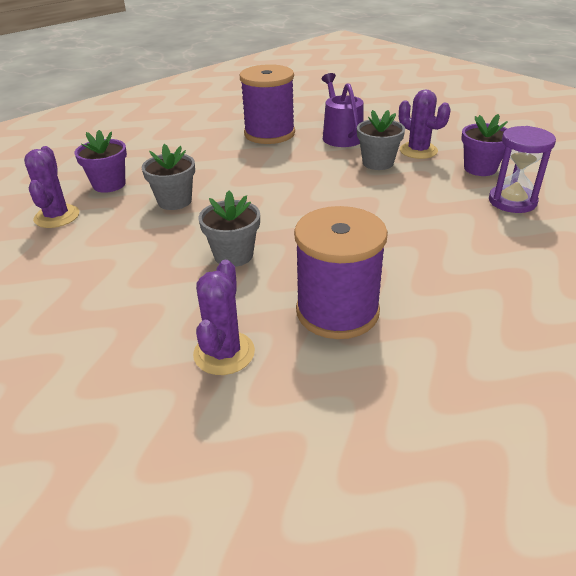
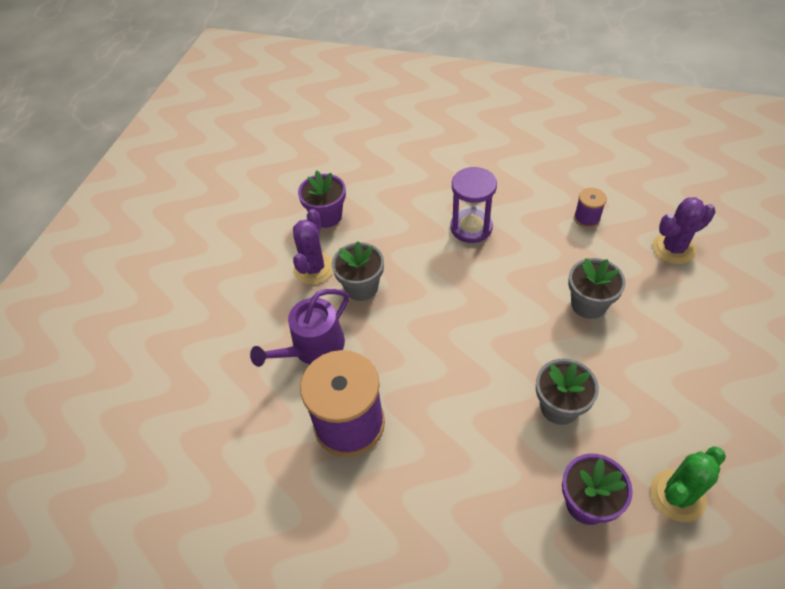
camera: 120 degrees left, 15 degrees up
(57, 216) = (677, 495): purple cactus -> green cactus
(337, 311) = (586, 218): purple spool -> purple spool, size x0.45
(512, 201) = (374, 183): purple hourglass -> purple hourglass (471, 227)

